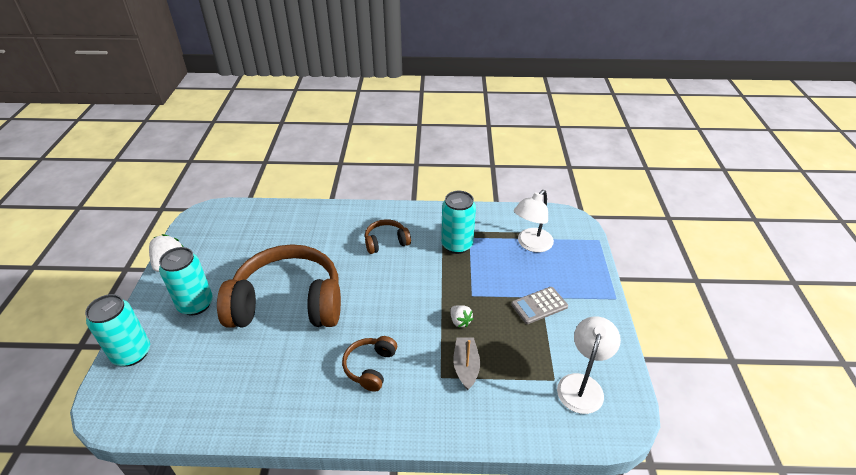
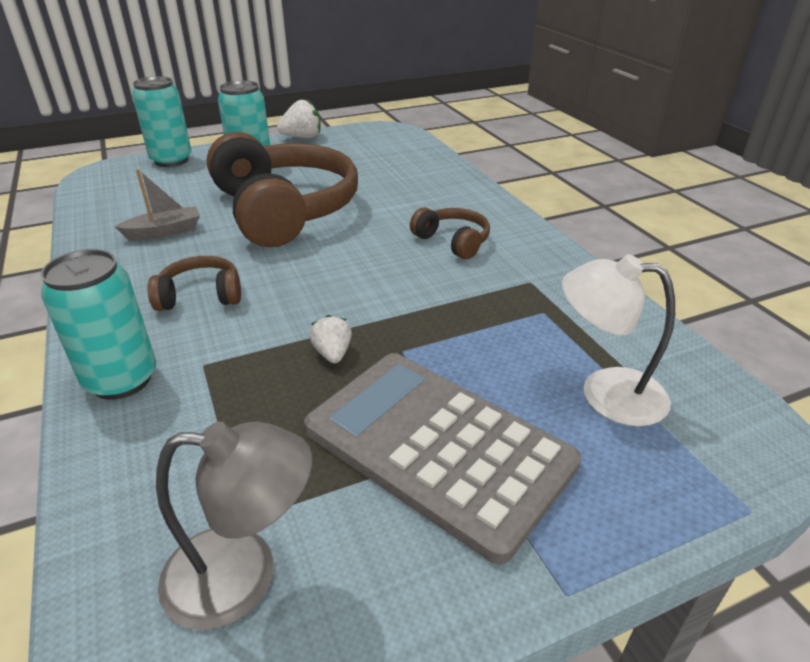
camera: 65 degrees right, 5 degrees down
(457, 245) = (510, 304): turquoise can -> turquoise can (121, 380)
(460, 321) = (332, 353): white strawberry -> white strawberry turned 135 degrees clockwise
(466, 366) = (234, 386): grey boat -> grey boat (164, 232)
(539, 305) = (437, 447): grey calculator -> grey calculator, size x2.14
(582, 385) = (243, 575): white lamp -> grey lamp

